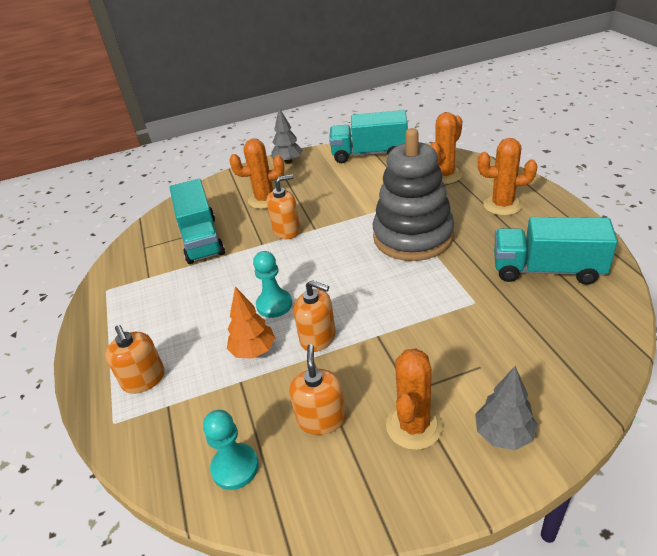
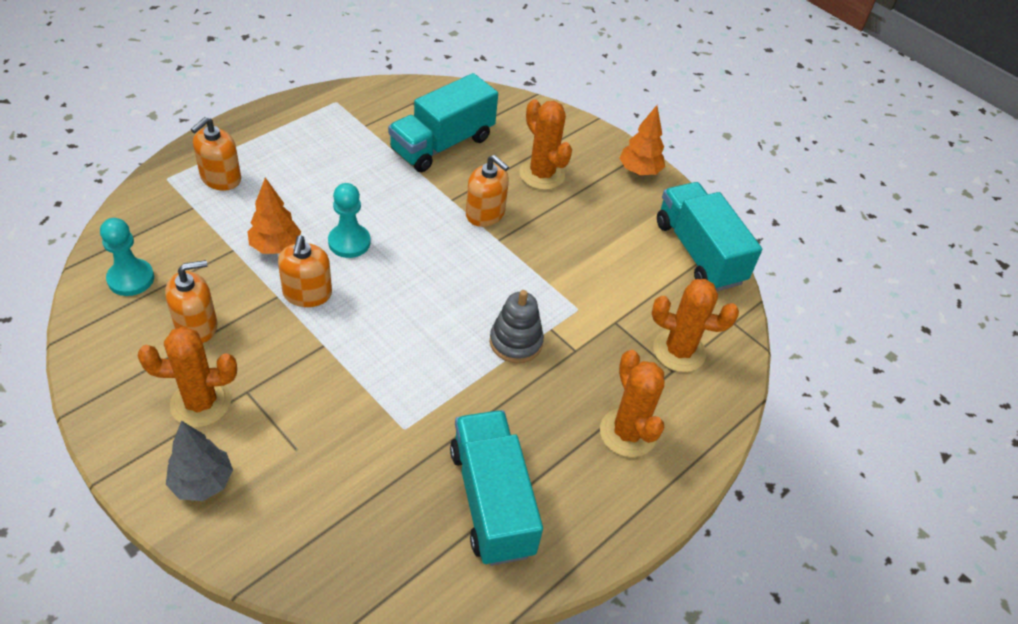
camera: 55 degrees right, 10 degrees up
(288, 161) = (639, 171): grey tree -> orange tree
(413, 236) = (515, 342): grey stacking toy -> grey stacking toy, size x0.49

